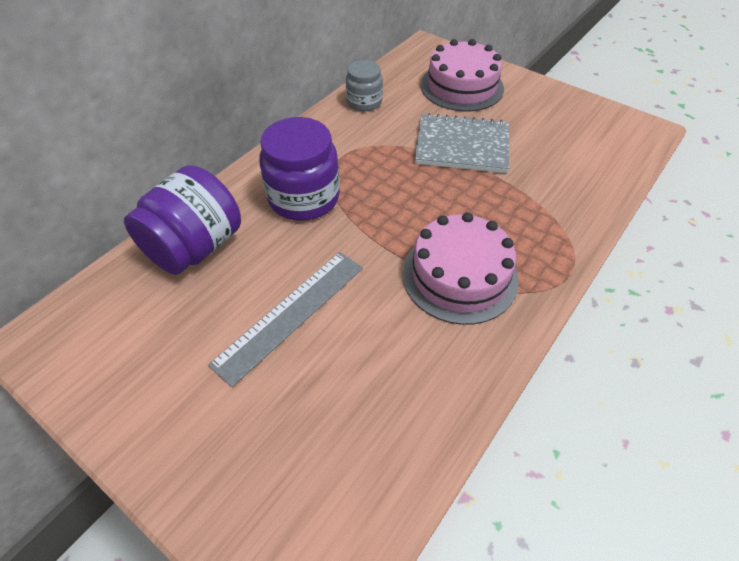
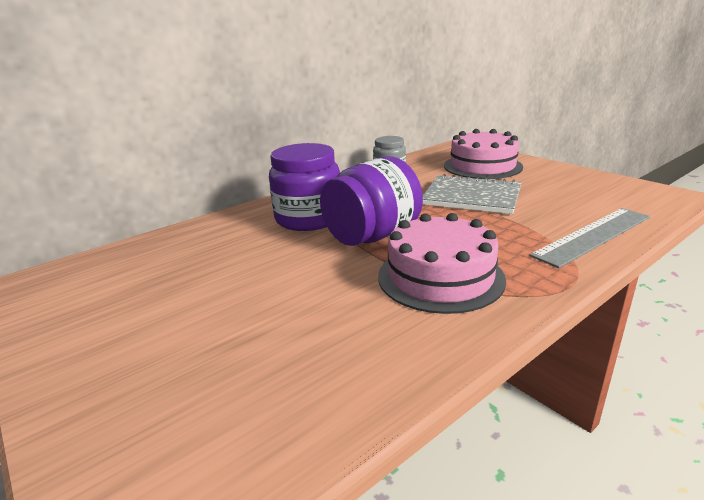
camera: 15 degrees right, 25 degrees down
(195, 247) = (197, 240): purple jar -> purple jar (372, 236)
(290, 314) = (254, 288): grey ruler -> grey ruler (593, 235)

